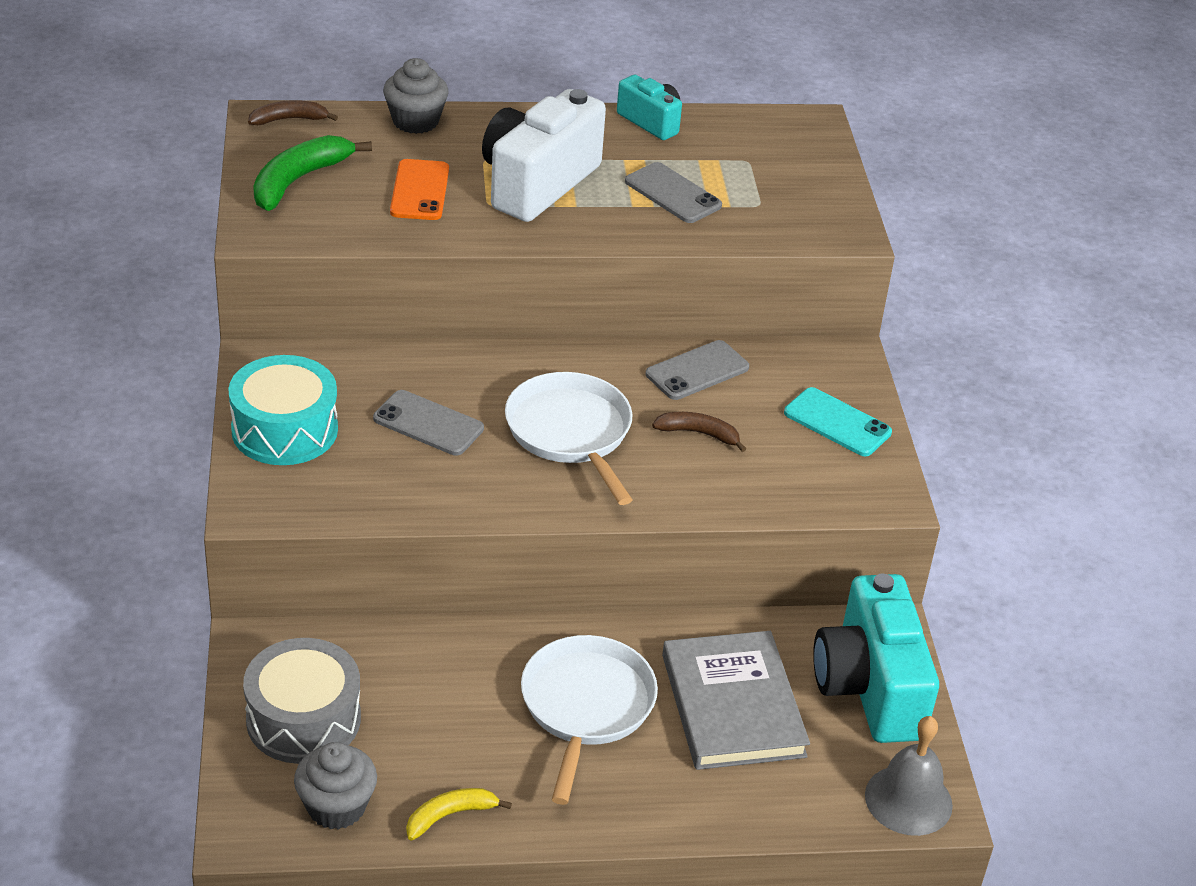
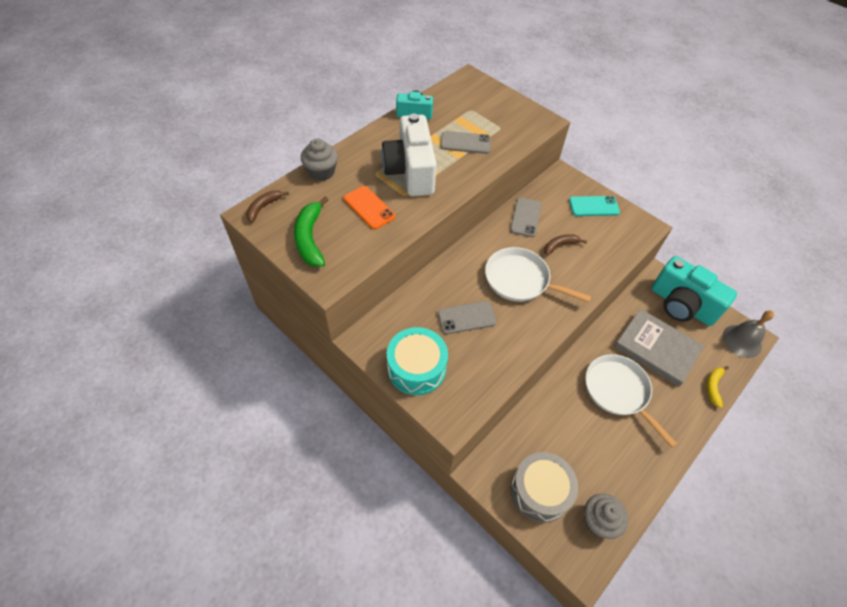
camera: 40 degrees left, 15 degrees up
(450, 815) = (636, 484): yellow banana -> yellow banana (713, 387)

